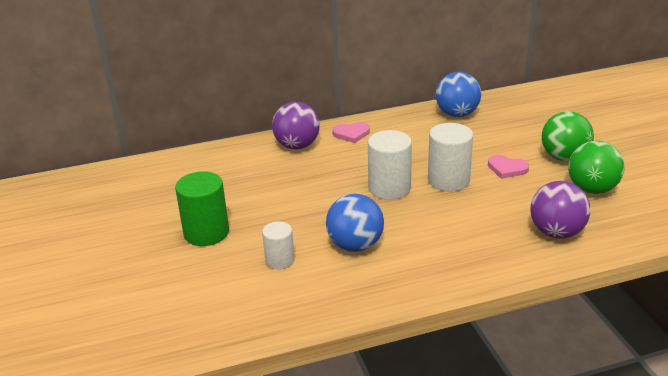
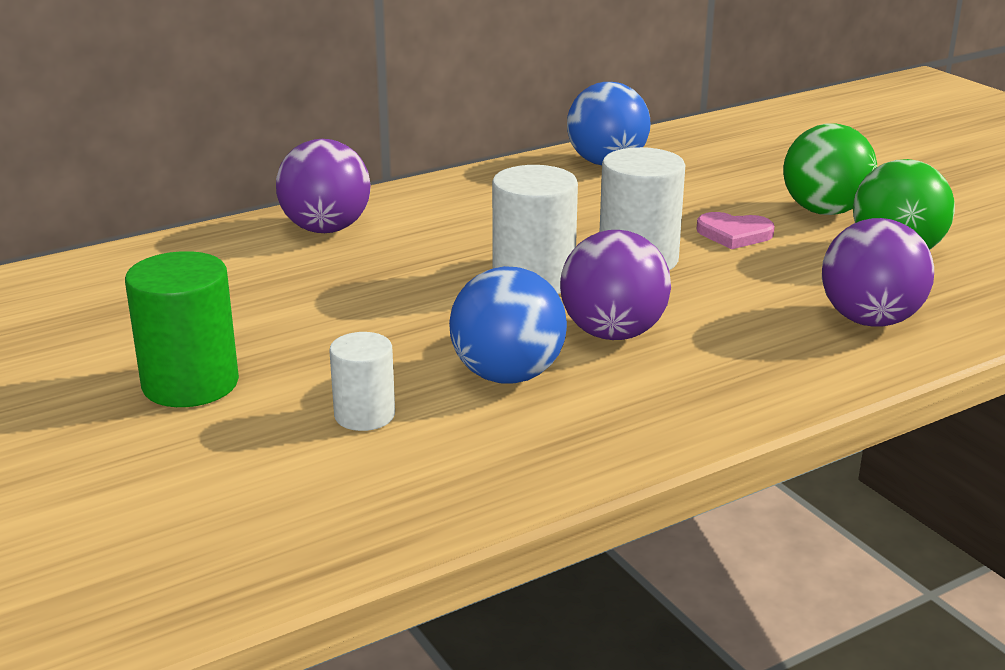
camera: 15 degrees left, 5 degrees down
(351, 134) = (424, 204): pink heart -> none
(417, 226) = (613, 333): none -> purple ball

